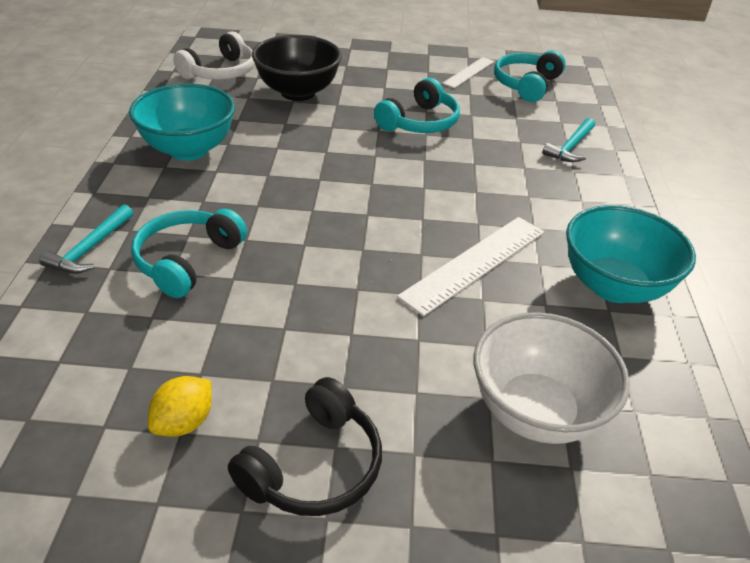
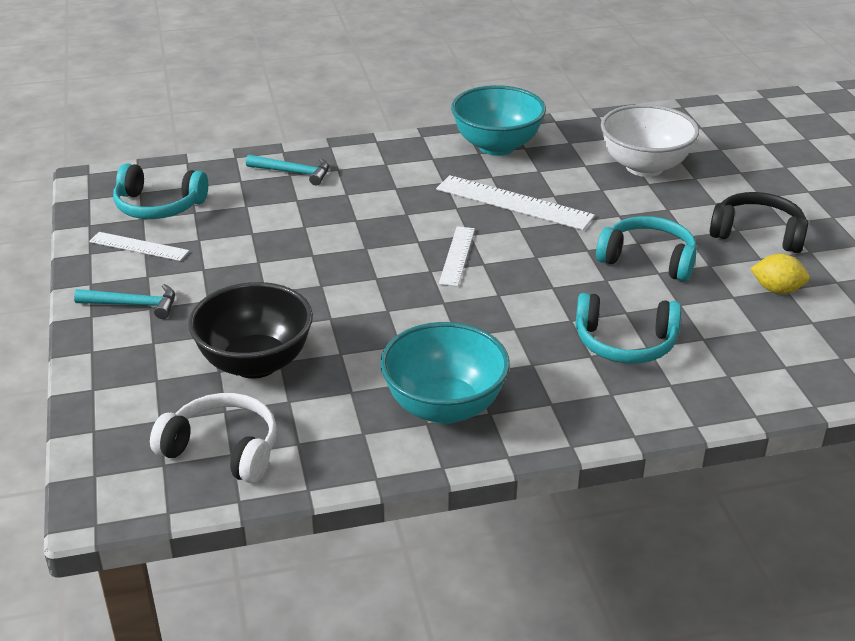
camera: 105 degrees left, 5 degrees down
(90, 248) = (656, 407): turquoise hammer -> turquoise hammer (133, 305)
(388, 202) = (457, 256): none -> white ruler
(419, 122) = (288, 262): turquoise headphones -> turquoise headphones (648, 260)

